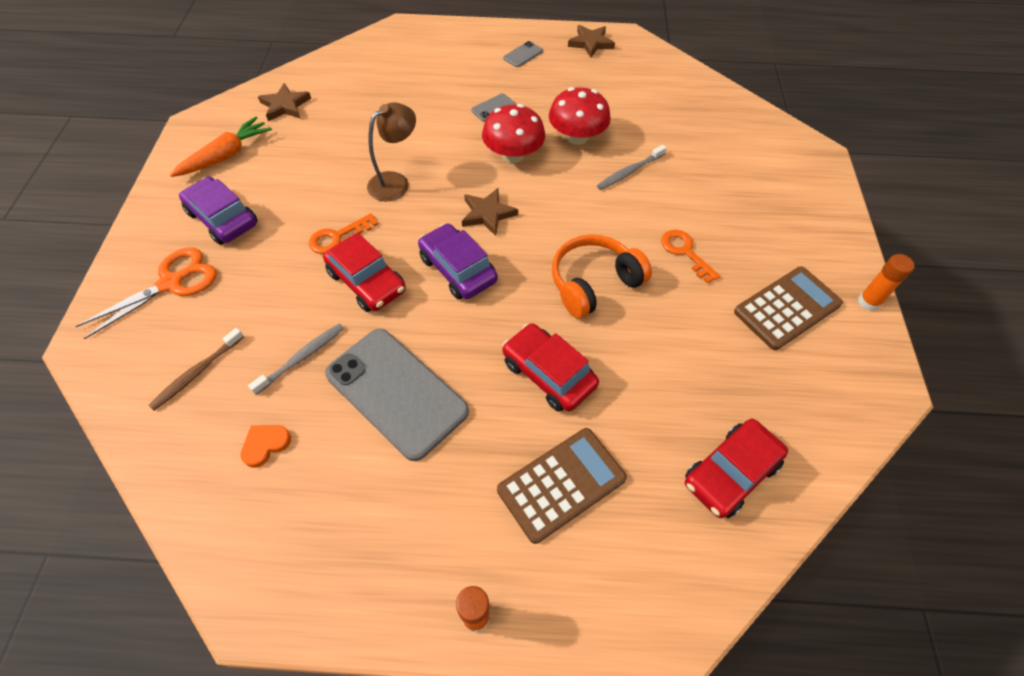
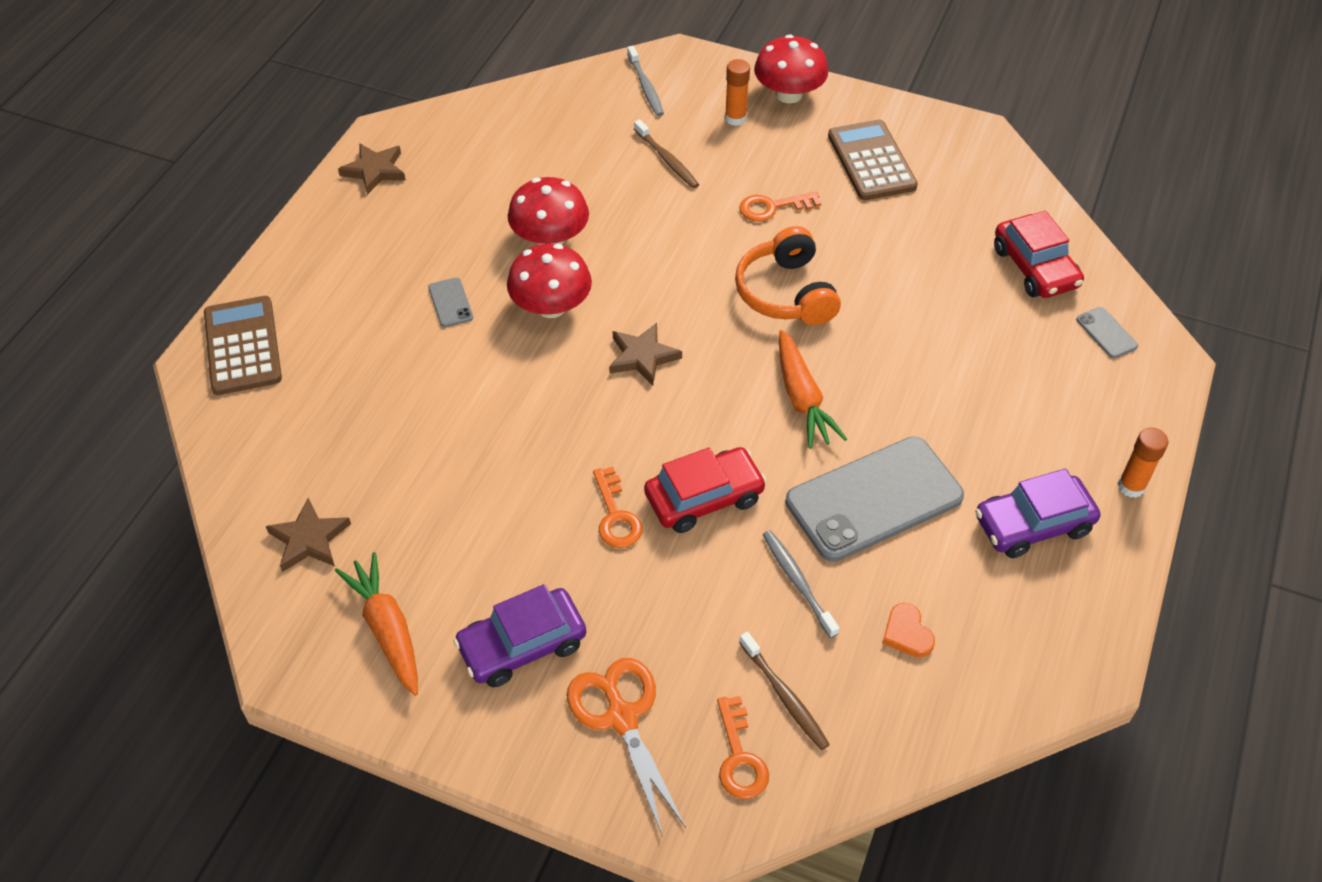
camera: 70 degrees left, 5 degrees down
(143, 357) = (739, 757): none -> orange key
(395, 182) = (543, 436): brown lamp -> none
(458, 269) = (719, 405): purple car -> purple car (1032, 524)
(485, 319) = (802, 398): none -> orange carrot
(523, 55) = (356, 244): grey phone -> grey phone (1106, 333)
(548, 373) = (890, 364): red car -> none
(561, 484) = (1016, 389): brown calculator -> brown calculator (242, 346)
(629, 172) = (633, 211): grey toothbrush -> grey toothbrush (645, 87)
(696, 177) = (667, 160): none -> brown toothbrush
(828, 232) = (789, 94): none -> red mushroom
(868, 302) = (884, 105): orange glue stick -> orange glue stick (735, 118)

